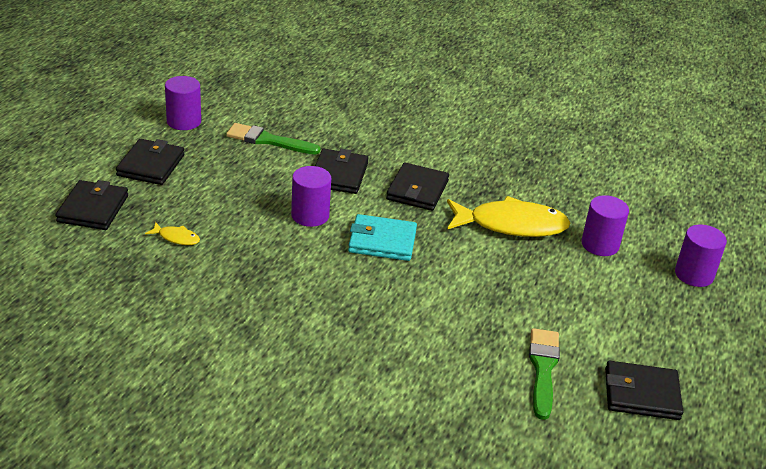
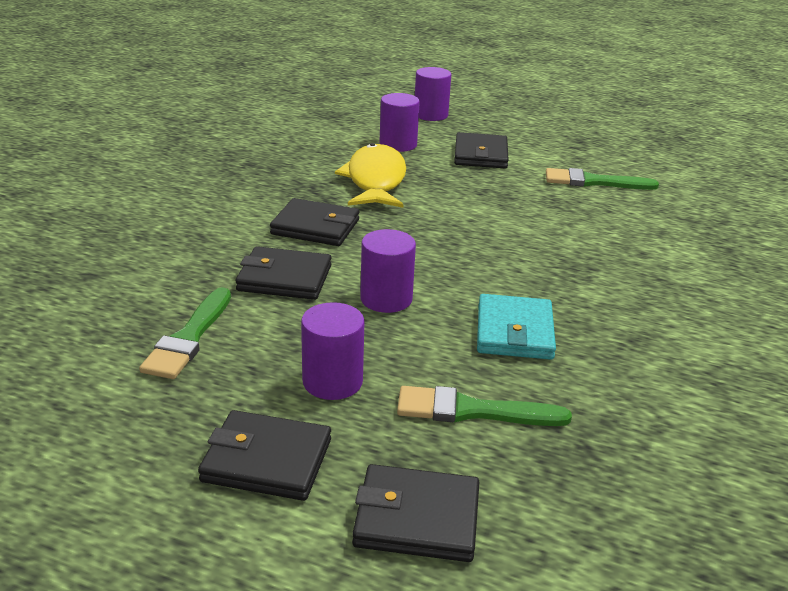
camera: 90 degrees left, 5 degrees down
(176, 238) = (472, 411): yellow fish -> green brush
(184, 121) = (112, 434): purple cylinder -> purple cylinder (332, 381)
(382, 241) = (427, 251): turquoise wallet -> turquoise wallet (514, 332)
(641, 394) = (599, 148): black wallet -> black wallet (480, 155)

